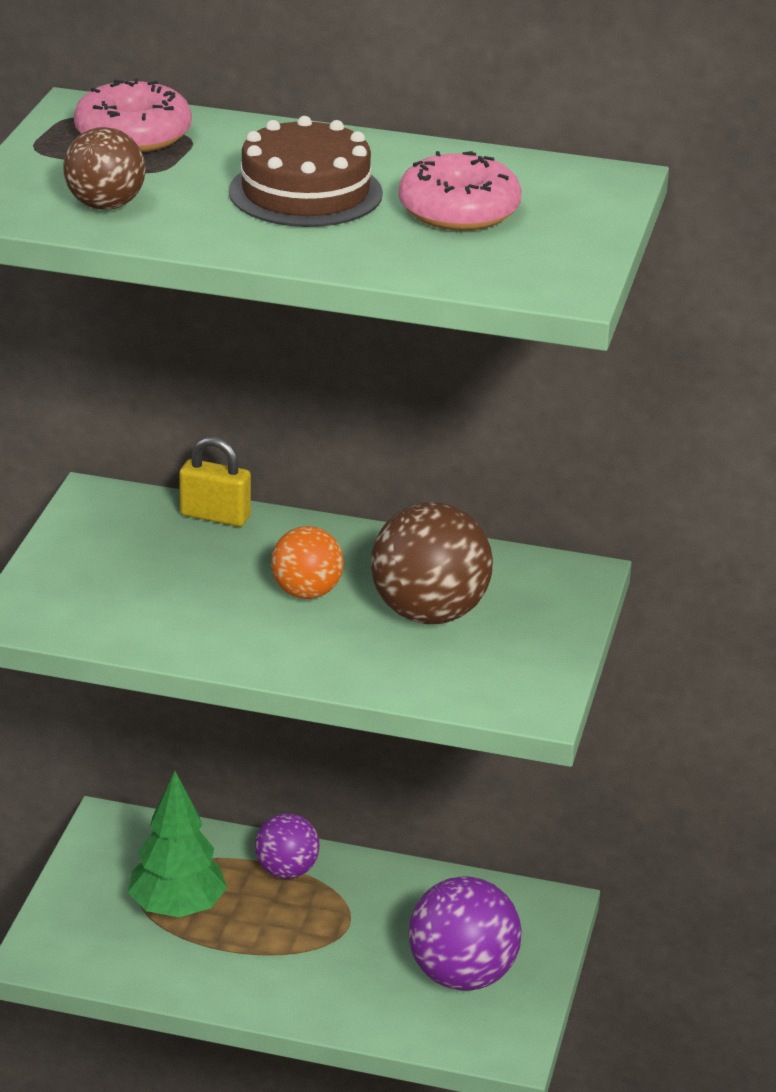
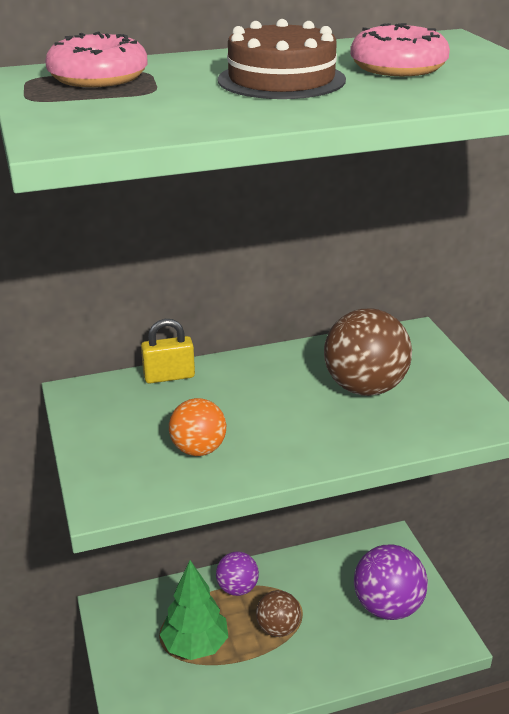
camera: 30 degrees left, 0 degrees up
(105, 205) = (148, 116): brown ball -> brown ball (278, 628)
(306, 592) = (279, 403): orange ball -> orange ball (198, 449)

